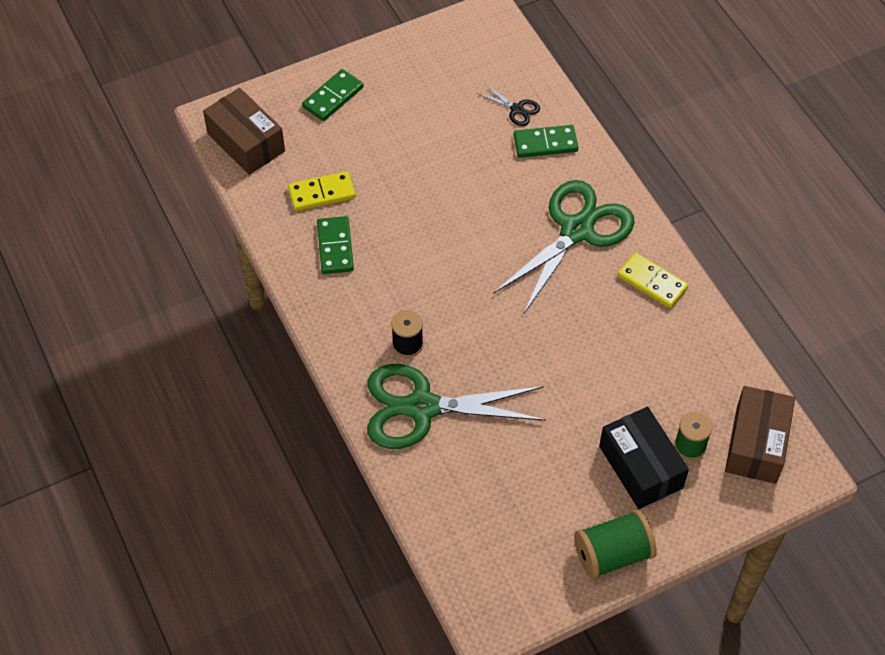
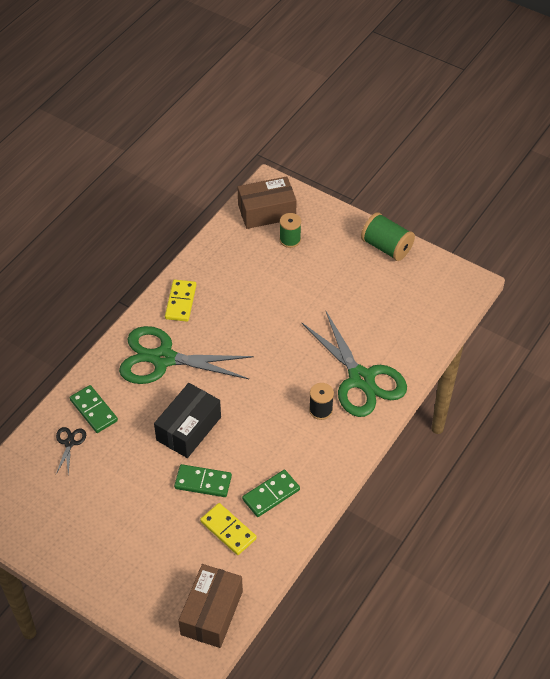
camera: 120 degrees left, 5 degrees down
(333, 97) = (127, 575): green domino -> green domino (203, 482)
(641, 467) = (321, 256): black box -> black box (188, 428)

